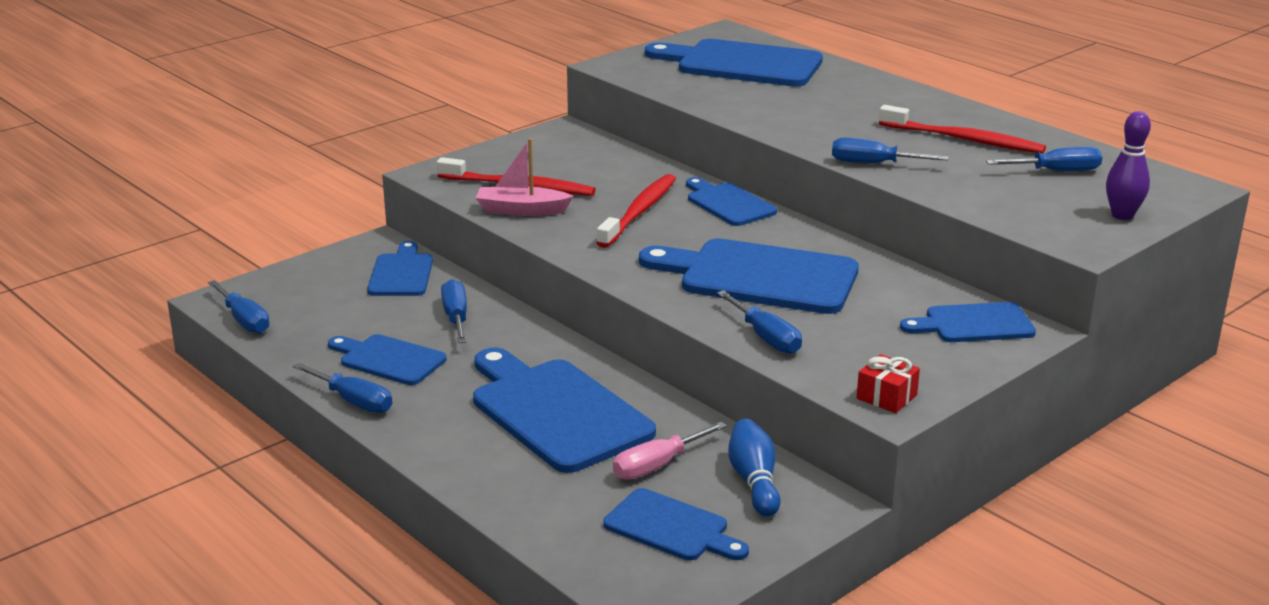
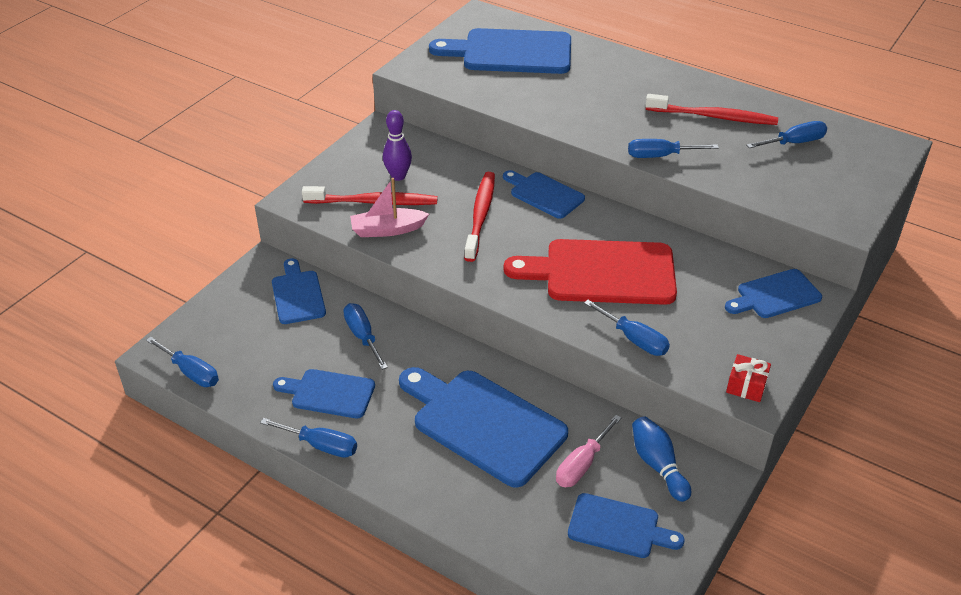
camera: 15 degrees left, 15 degrees up
(759, 277) = (602, 273): blue cutting board -> red cutting board
(1122, 215) = (859, 185): purple bowling pin -> purple bowling pin (398, 176)

